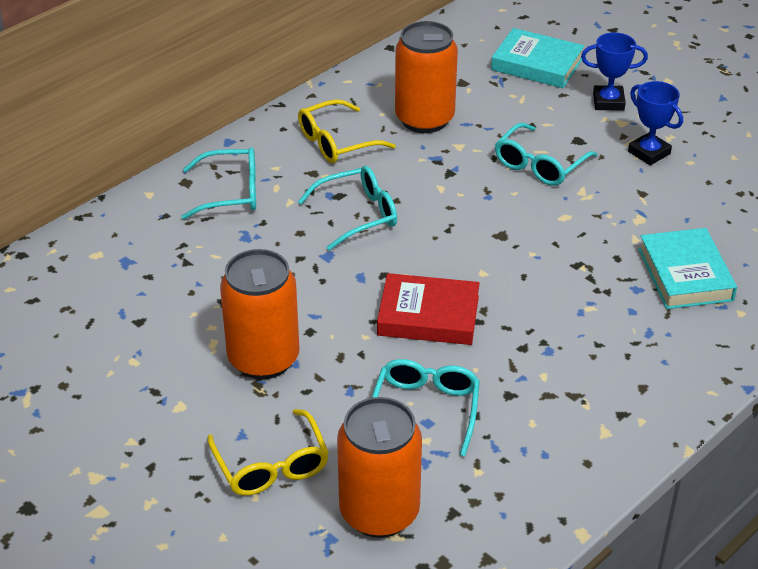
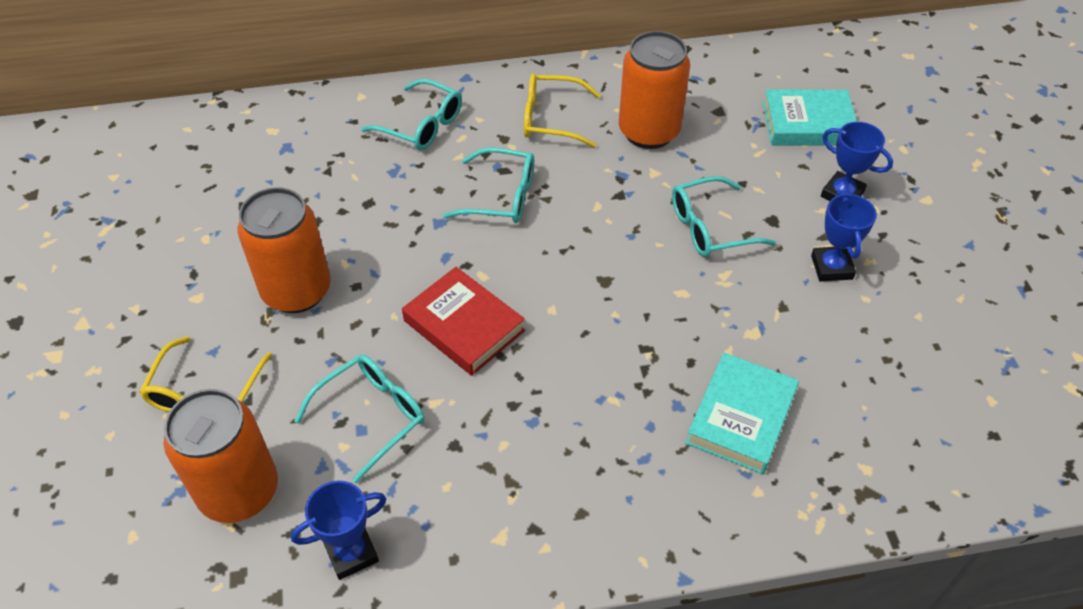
camera: 35 degrees right, 10 degrees up
(511, 501) = (351, 553): none -> blue trophy
(537, 64) = (808, 124): turquoise book -> turquoise book turned 60 degrees counterclockwise

